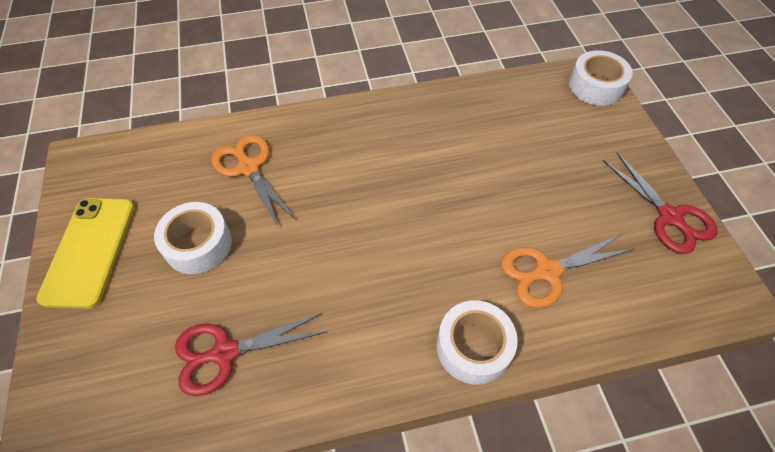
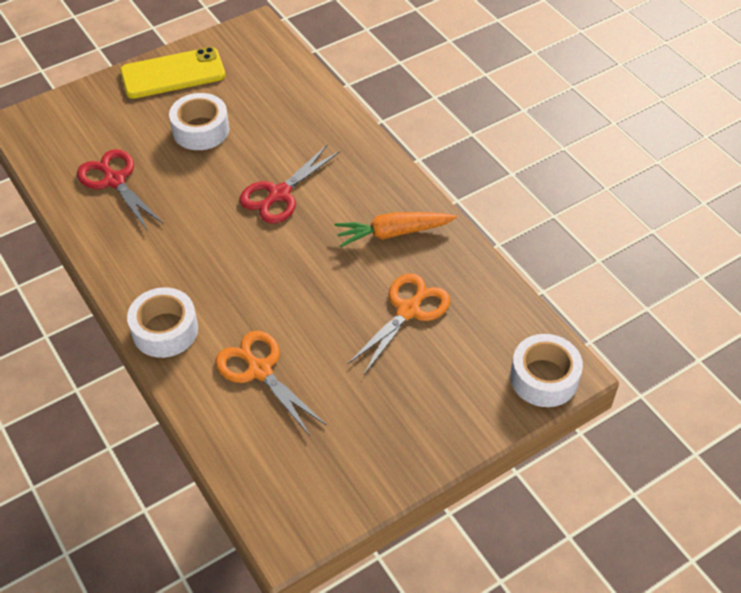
camera: 70 degrees right, 5 degrees down
(249, 168) = (290, 130): orange scissors -> orange scissors (408, 311)
(417, 129) = (393, 233): none -> orange carrot
(669, 217) = (369, 468): red scissors -> red scissors (279, 194)

